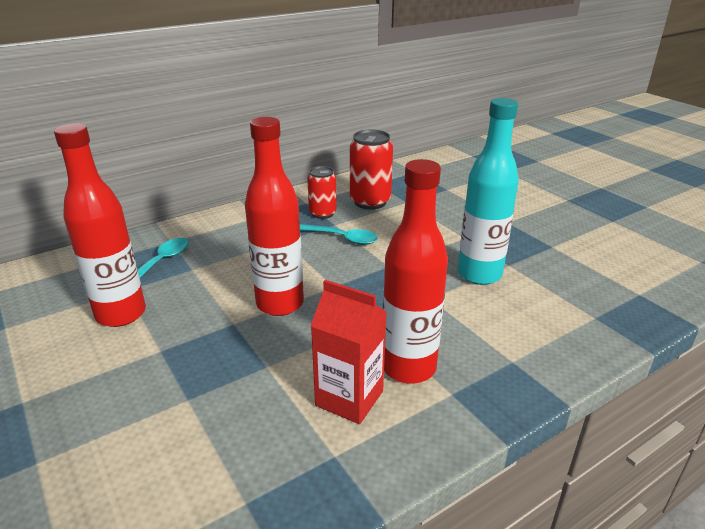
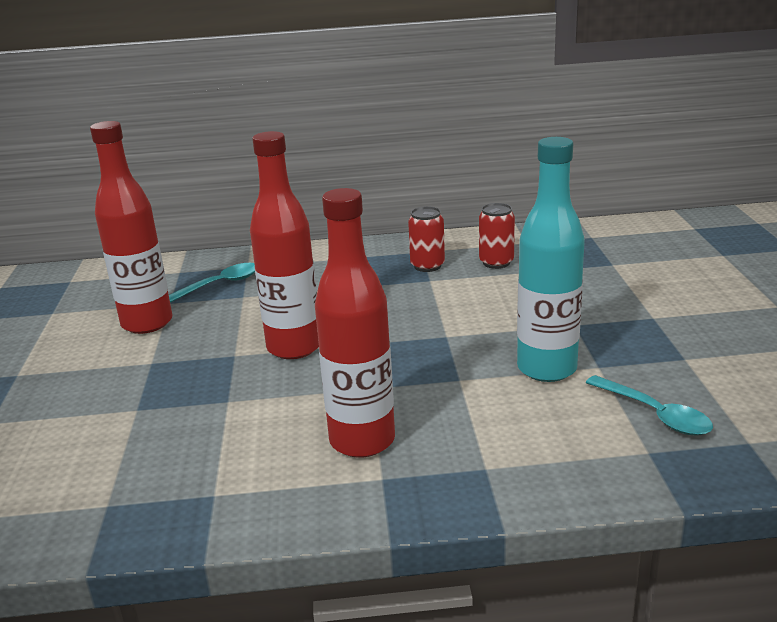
camera: 30 degrees right, 5 degrees down
(342, 238) = (423, 296): turquoise spoon -> turquoise spoon (655, 414)
(349, 398) = (275, 451): red carton -> none
(370, 202) = (496, 262): red can -> red can, size x0.65

